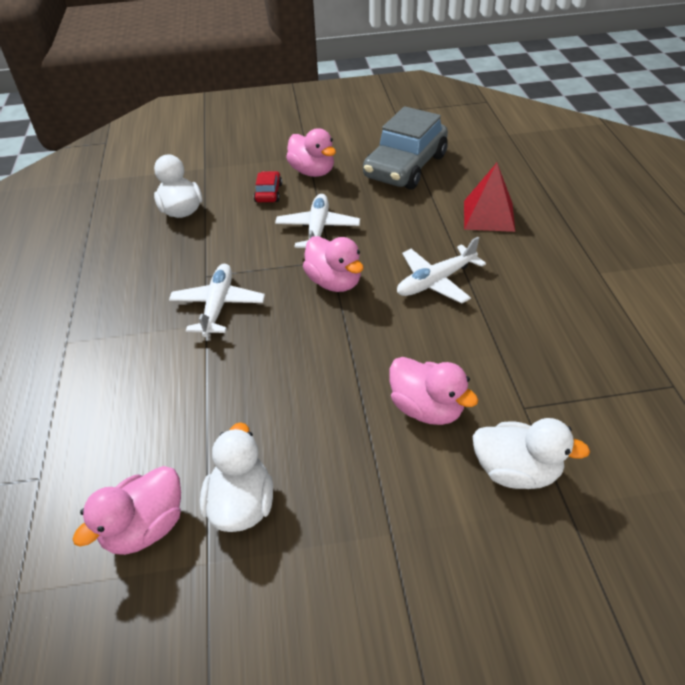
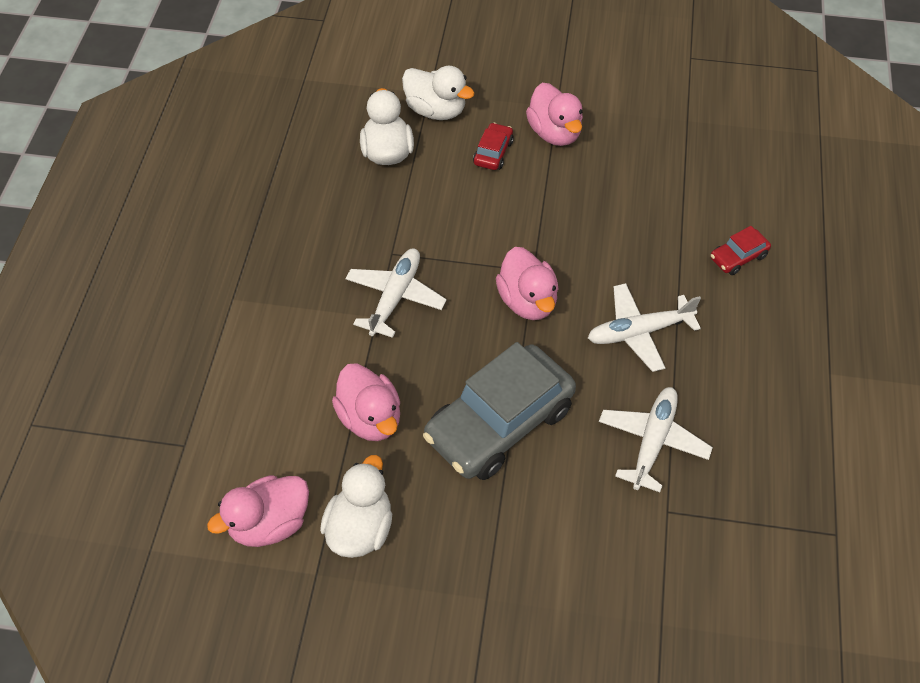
camera: 15 degrees right, 10 degrees up
(318, 229) = (533, 222): white plane -> white plane (653, 442)
(405, 167) = (669, 155): grey car -> grey car (499, 423)
(426, 408) = (568, 483): pink duck -> pink duck (370, 418)
(488, 215) = (738, 257): red pyramid -> red car
(516, 471) = (629, 575): white duck -> white duck (436, 110)

